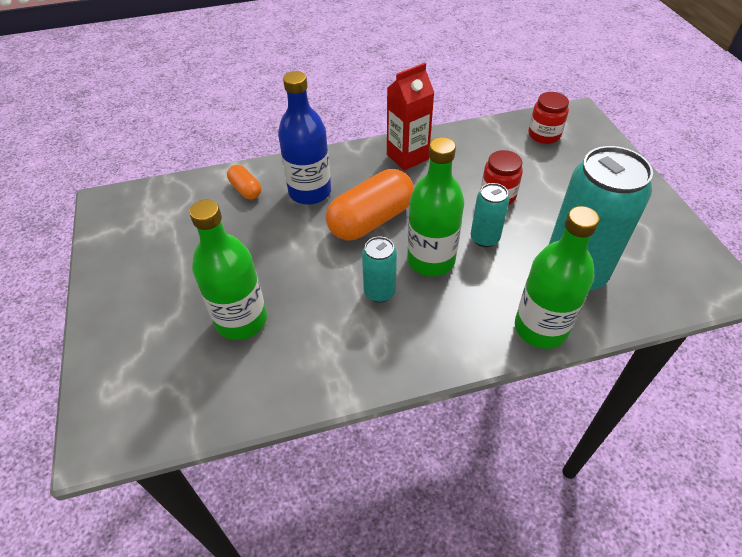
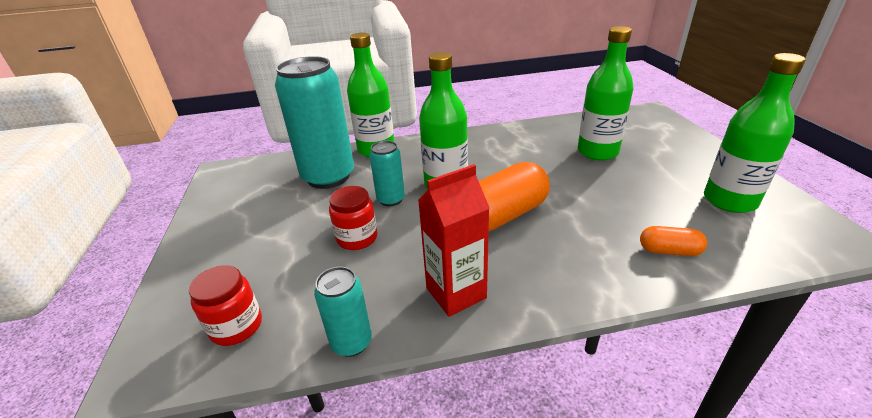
camera: 175 degrees left, 15 degrees down
(155, 240) = (729, 201): none -> green bottle
(245, 189) = (669, 251): orange capsule -> orange capsule turned 45 degrees counterclockwise
(310, 192) = (582, 246): blue bottle -> none
(379, 292) = (491, 166): turquoise can -> turquoise can (351, 342)

